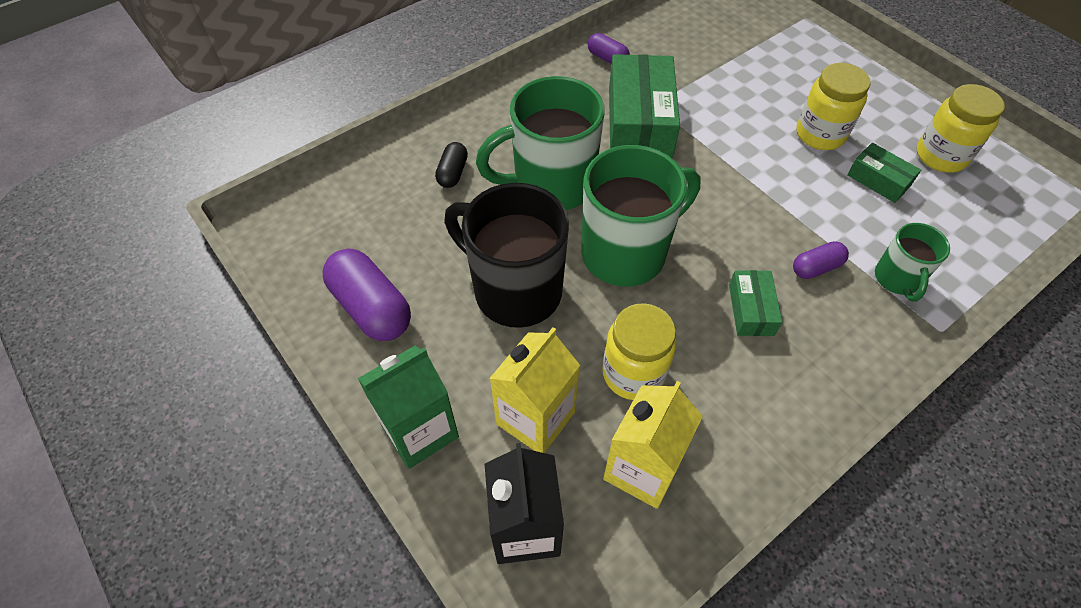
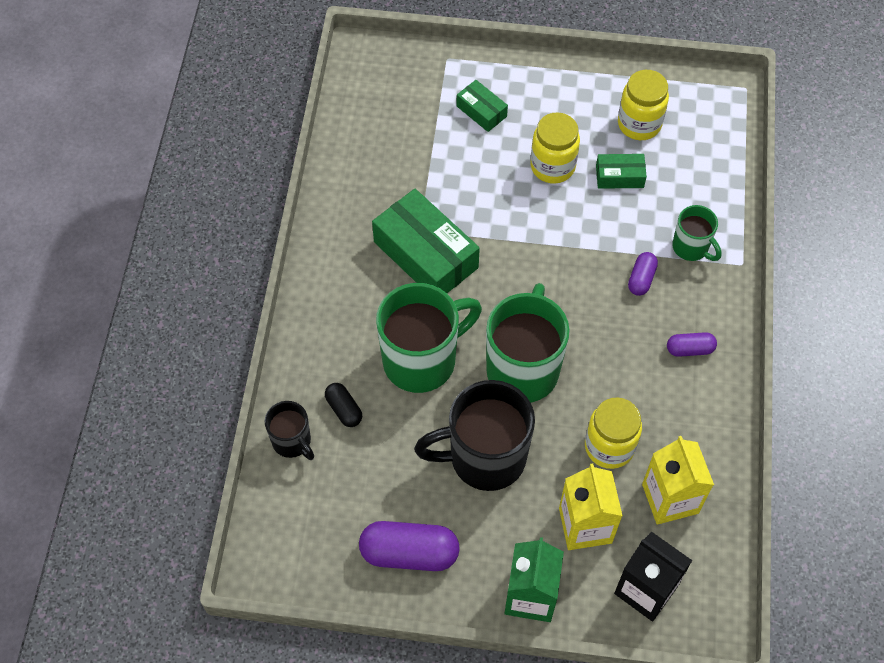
camera: 45 degrees left, 5 degrees up
(391, 165) = (292, 441): none -> black mug
(551, 185) = (422, 360): green mug -> green mug turned 150 degrees counterclockwise
(607, 58) = (343, 215): purple capsule -> purple capsule (689, 349)
(751, 309) = (632, 343): green box -> green box (481, 111)

